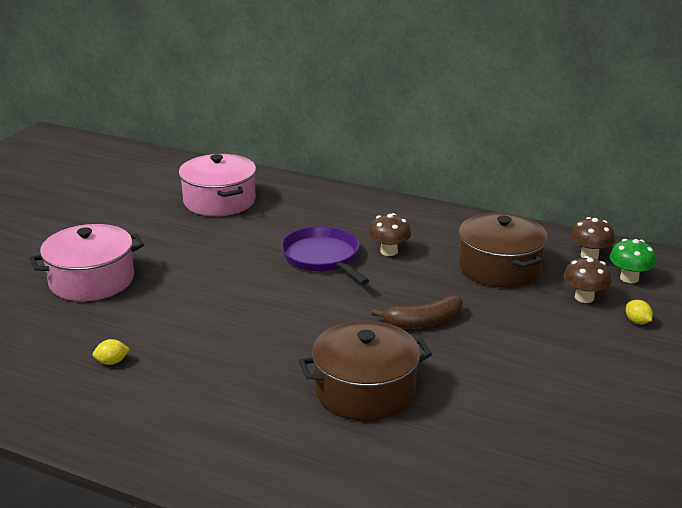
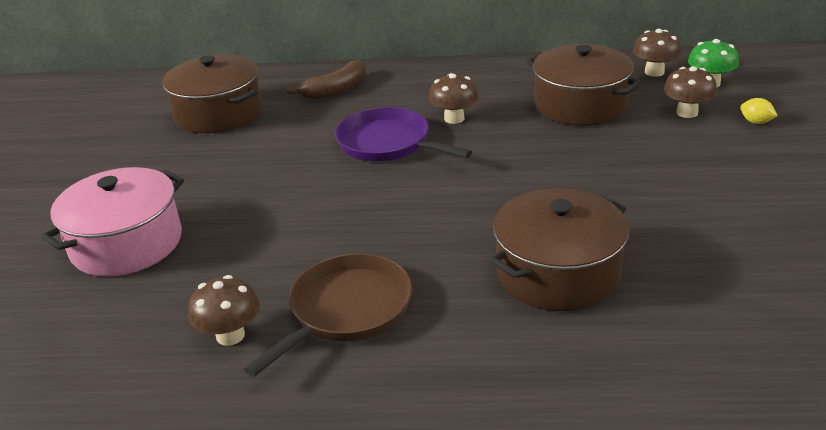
camera: 20 degrees left, 5 degrees up
(112, 362) = (230, 335): yellow lemon -> brown mushroom
(198, 369) = (347, 310): none -> brown pan
(219, 201) = (218, 113): pink pot -> brown pot
(423, 322) = (554, 181): brown banana -> brown banana (336, 90)

